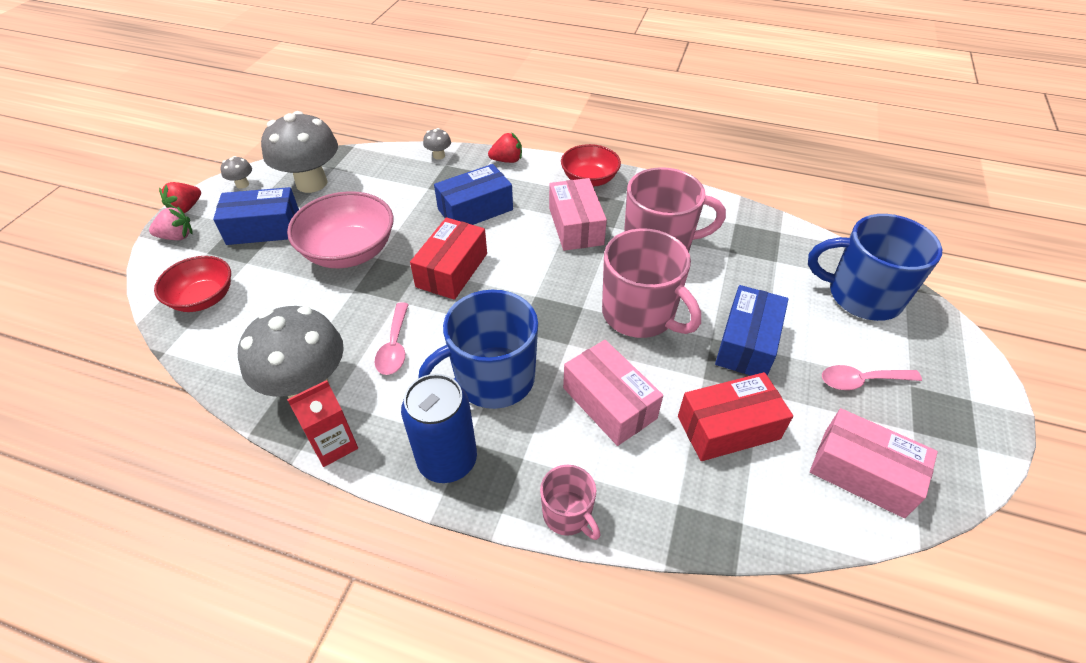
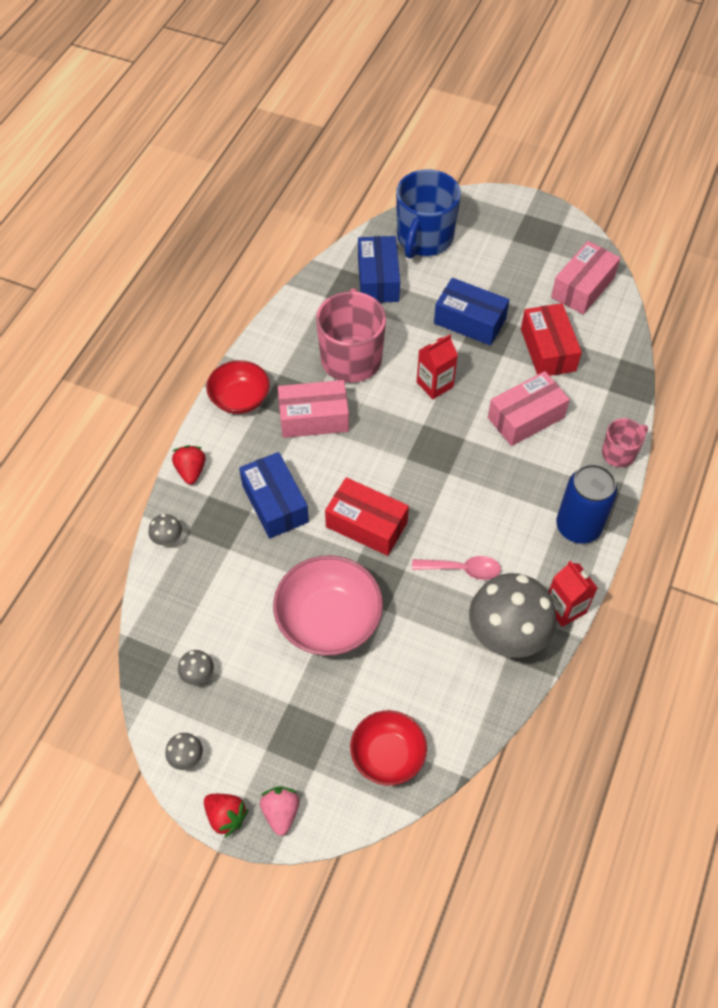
camera: 85 degrees left, 10 degrees up
(264, 228) = (278, 715): blue box -> blue box (378, 279)
(311, 183) = (198, 675): grey mushroom -> grey mushroom, size x0.41
(492, 379) = (501, 494): blue mug -> none
(640, 314) = (435, 384): pink mug -> red carton
(861, 381) = (508, 265): pink spoon -> none

